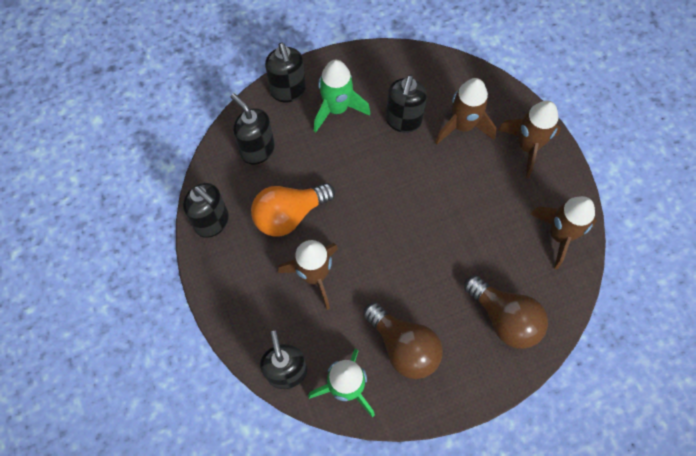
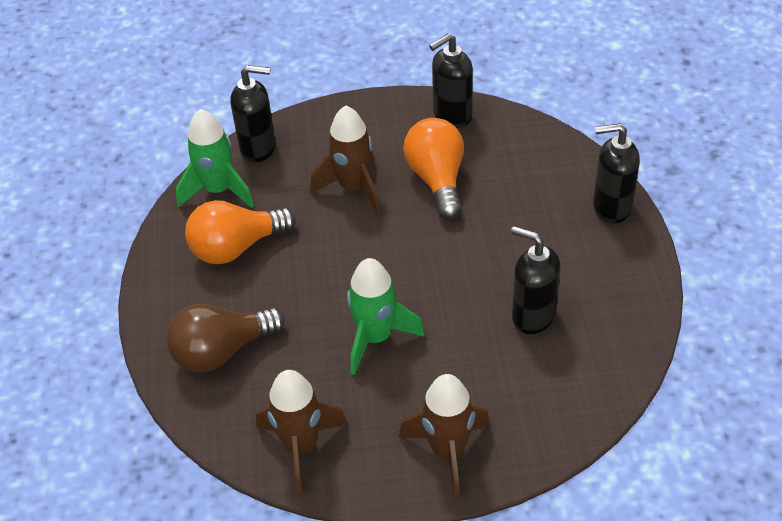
camera: 110 degrees right, 20 degrees down
(257, 150) = (532, 165): black soap dispenser -> none
(337, 109) = (571, 250): green rocket -> green rocket (376, 338)
(403, 346) = (236, 247): brown light bulb -> orange light bulb
(463, 126) = (505, 381): brown rocket -> none

